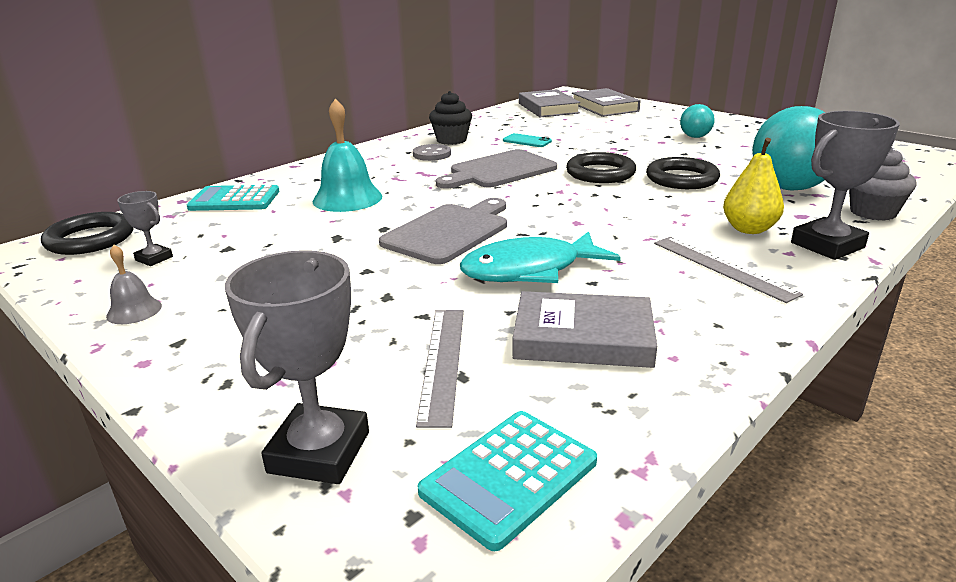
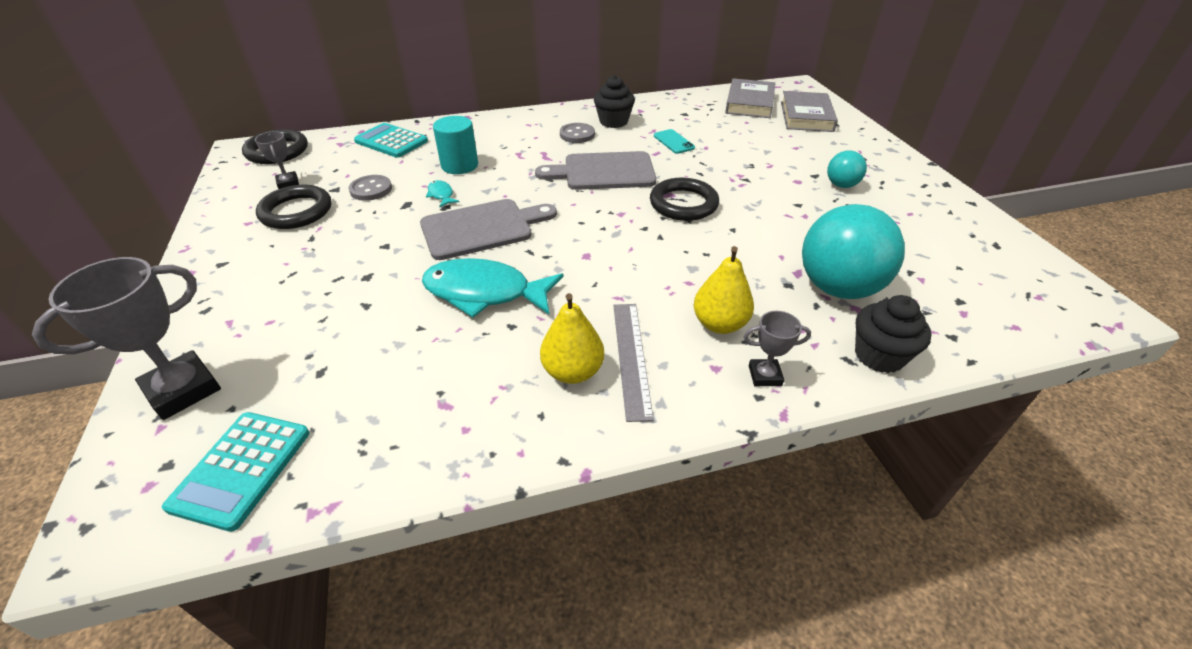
camera: 30 degrees right, 15 degrees up
(134, 311) = (230, 226): grey bell -> none
(274, 237) = (371, 189): none -> grey button
(347, 198) = (459, 165): turquoise bell -> turquoise cylinder
(364, 222) = (441, 195): none -> turquoise fish
(442, 362) = (324, 353): grey ruler -> none
(509, 477) = (241, 469): turquoise calculator -> turquoise calculator turned 60 degrees counterclockwise
(583, 338) = (432, 377): grey book -> none
(681, 179) = (747, 237): black ring -> black ring (296, 211)
(694, 291) = (572, 371): none -> yellow pear
(827, 245) = (765, 375): grey trophy -> grey trophy, size x0.53
(873, 212) = (879, 355): grey cupcake -> black cupcake

